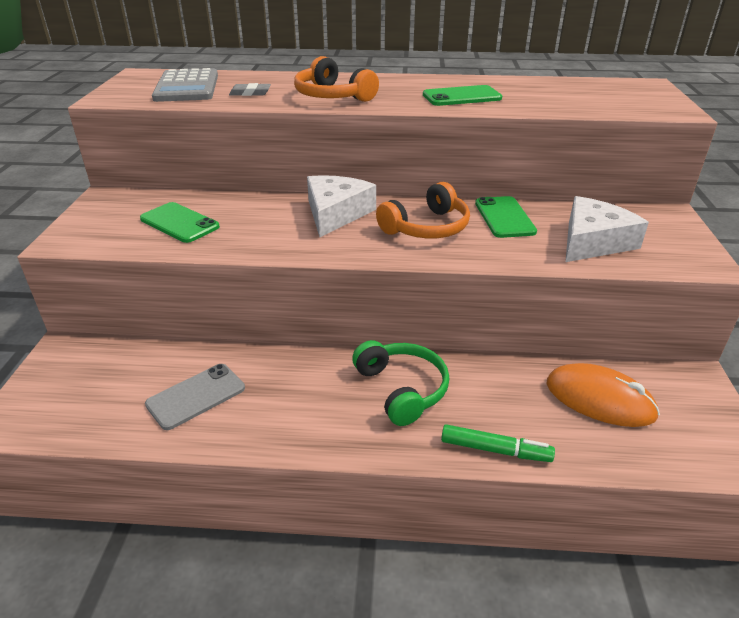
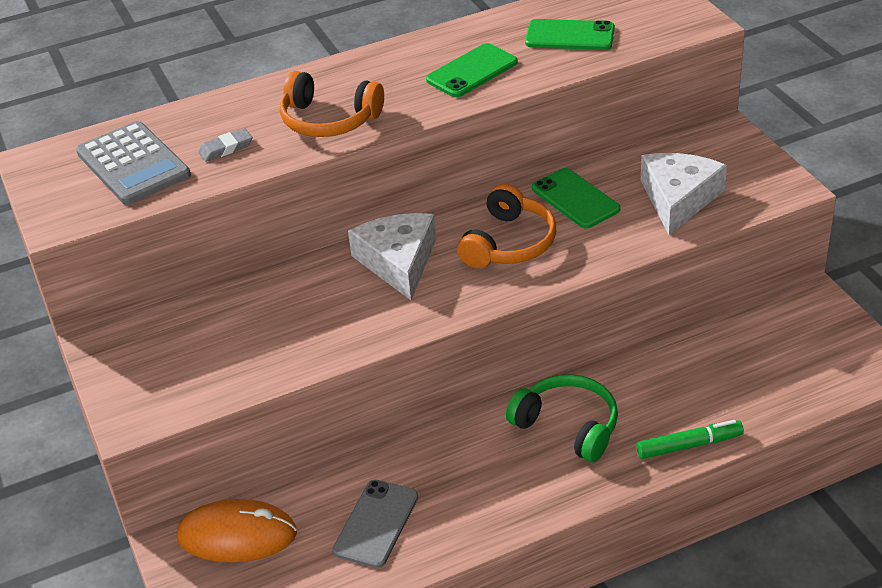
camera: 25 degrees left, 5 degrees up
(179, 223) = (238, 343): green phone -> green phone (570, 36)
(599, 399) = (746, 357): orange mouse -> orange mouse (237, 535)

